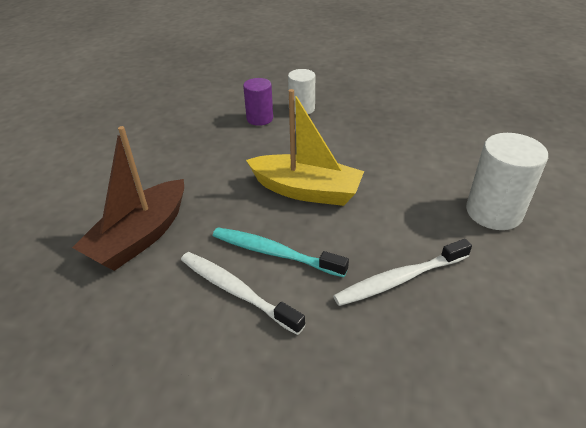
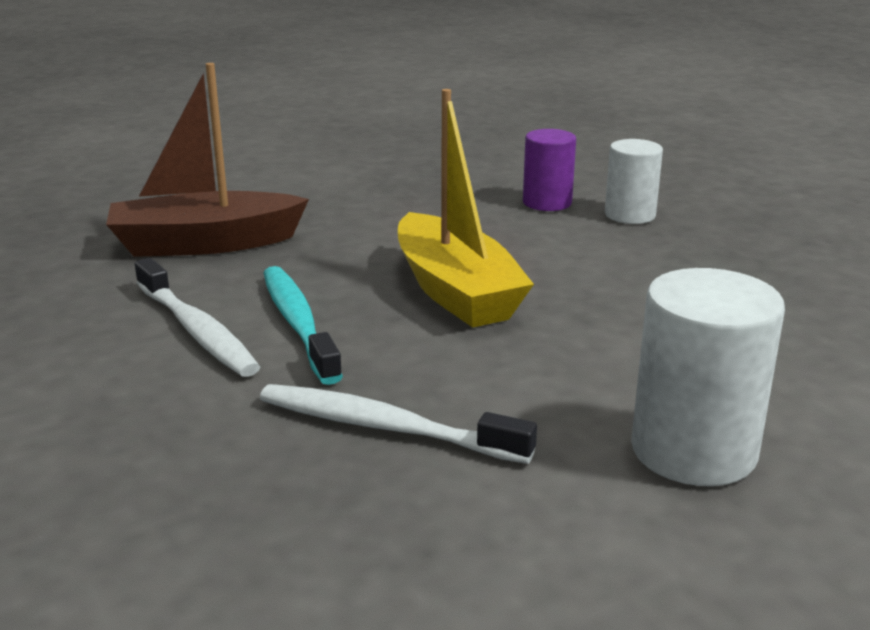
camera: 45 degrees right, 15 degrees down
(236, 291) = (196, 330): white toothbrush -> white toothbrush turned 150 degrees clockwise

